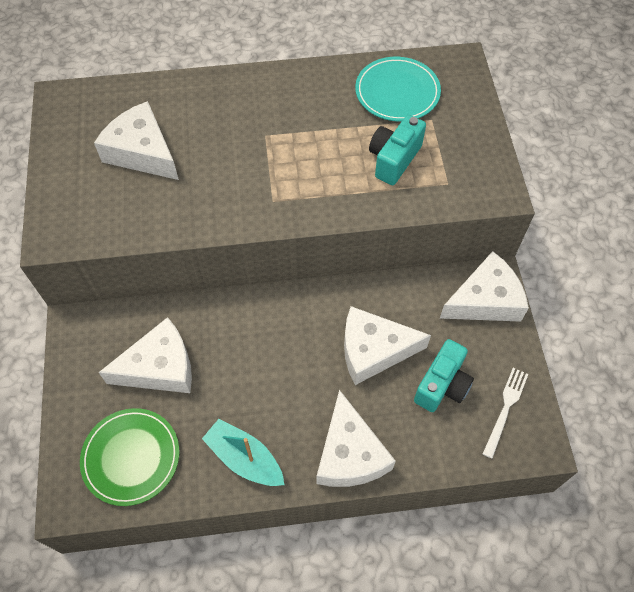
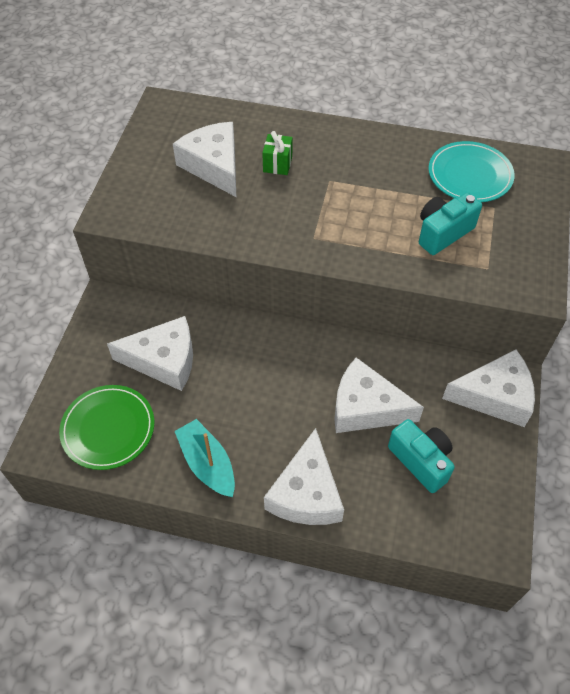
camera: 20 degrees right, 5 degrees down
(207, 132) = (277, 164): none -> green gift
(442, 385) = (421, 461): turquoise camera -> turquoise camera turned 90 degrees counterclockwise
(505, 409) = (476, 504): white fork -> none

